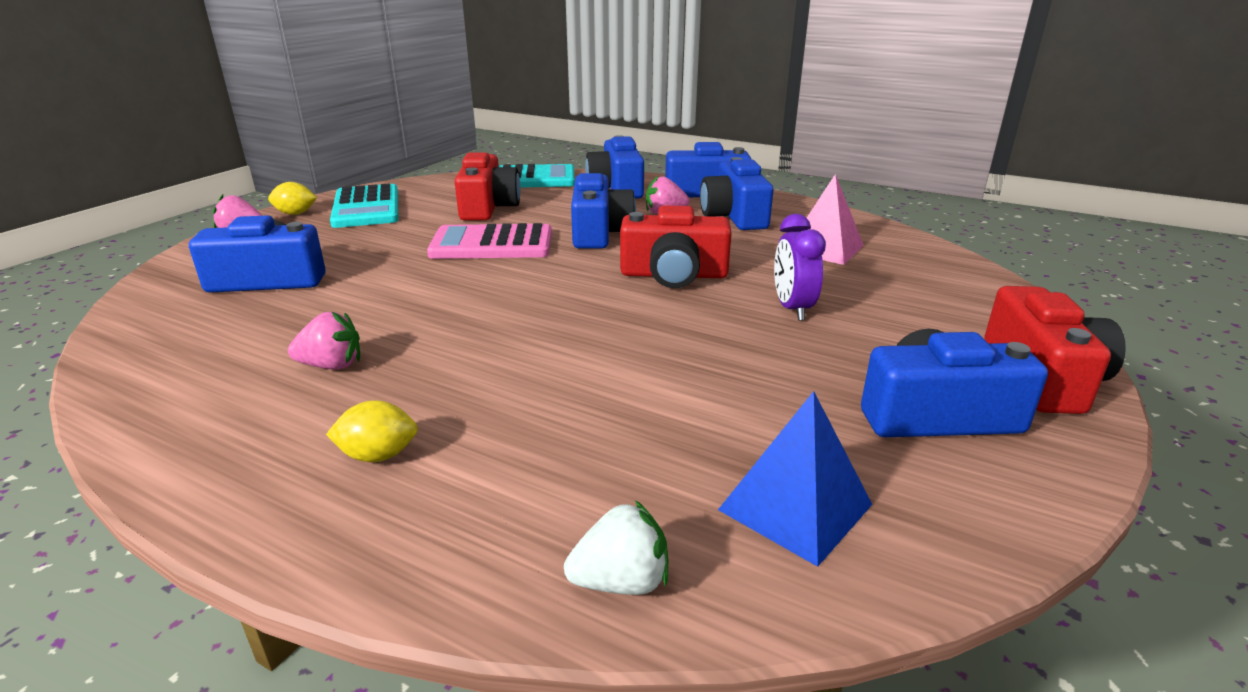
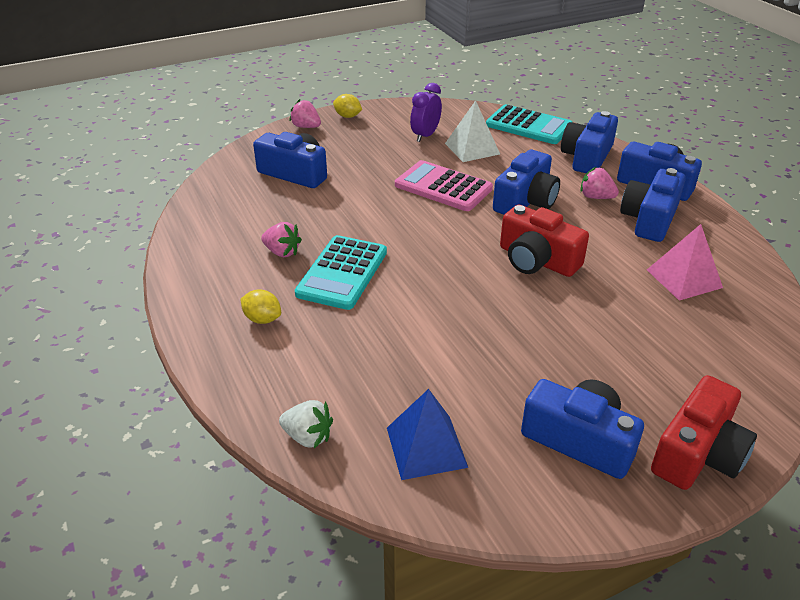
camera: 35 degrees right, 10 degrees up
(366, 208) = (393, 124): turquoise calculator -> turquoise calculator (342, 273)
(488, 207) = (472, 148): red camera -> white pyramid
(792, 308) = (587, 322): purple clock -> purple clock (425, 135)

